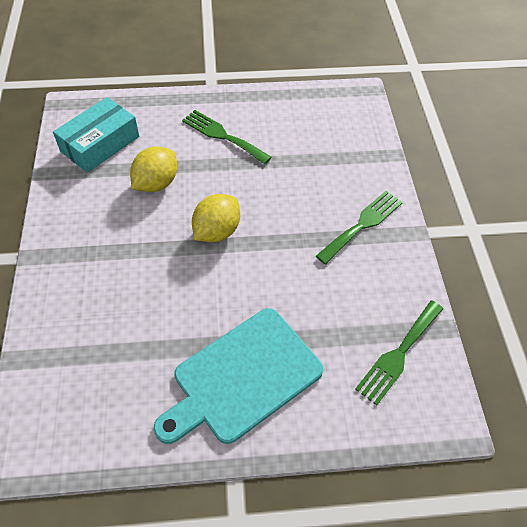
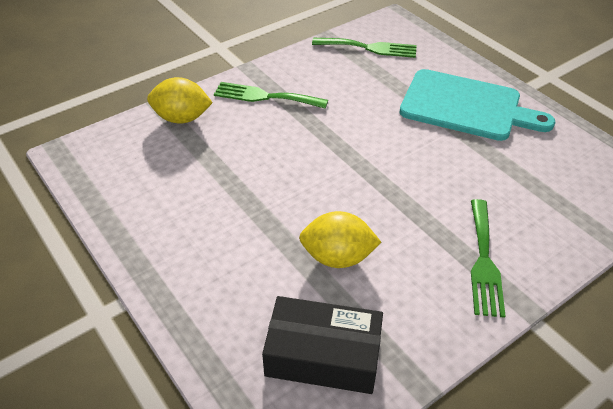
camera: 120 degrees left, 10 degrees down
(100, 144) = (323, 355): turquoise box -> black box
(217, 231) = (355, 179): yellow lemon -> yellow lemon (182, 118)
(222, 135) = (218, 238): green fork -> green fork (483, 261)

